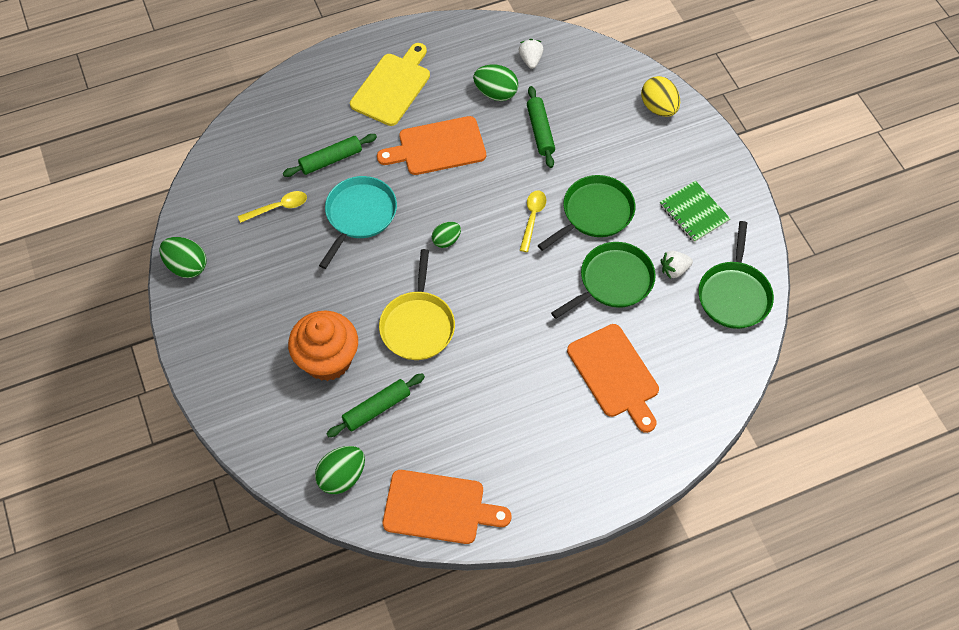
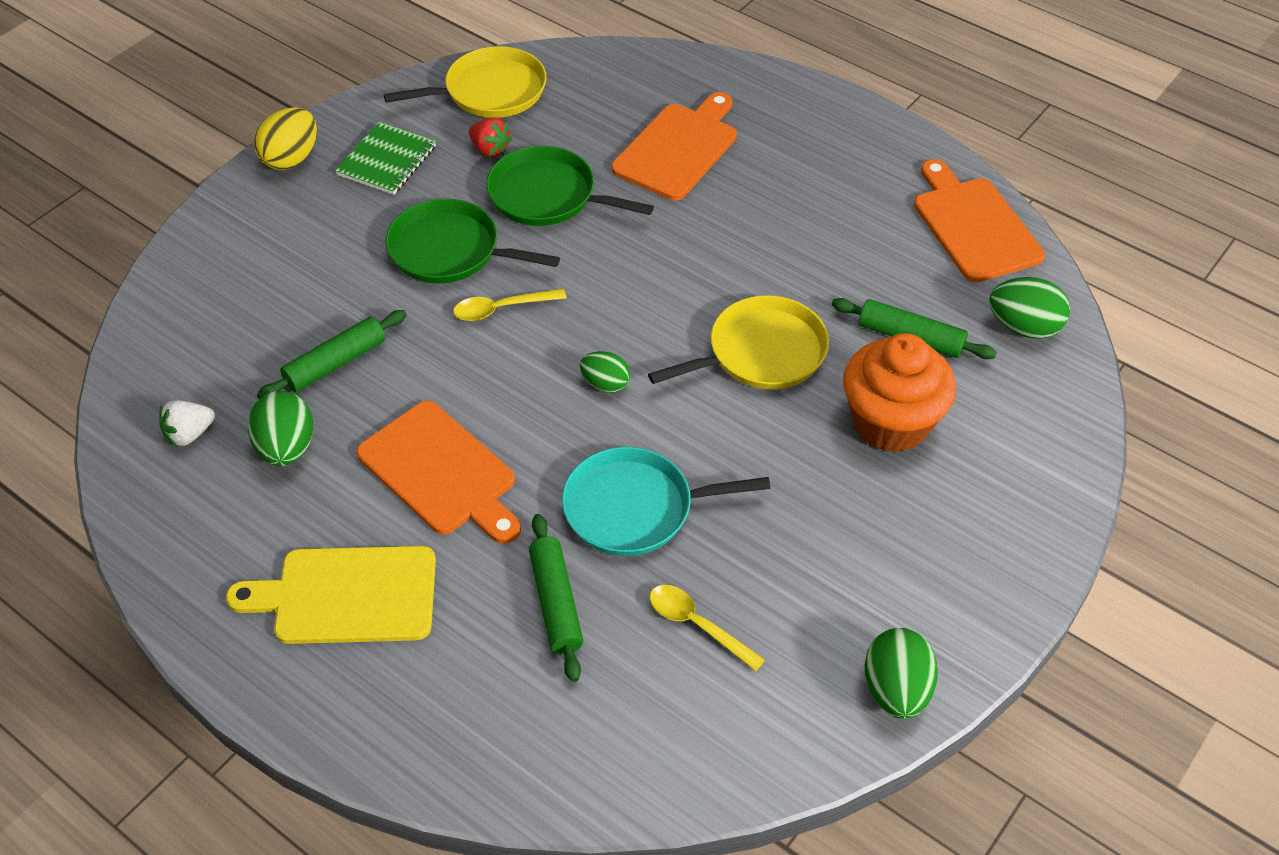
camera: 120 degrees left, 10 degrees down
(331, 160) = (556, 603): green rolling pin -> green rolling pin turned 45 degrees clockwise
(658, 108) = (216, 253): yellow egg -> yellow egg (291, 159)
(674, 270) = (490, 149): white strawberry -> red strawberry
(734, 294) = (490, 91): green pan -> yellow pan

